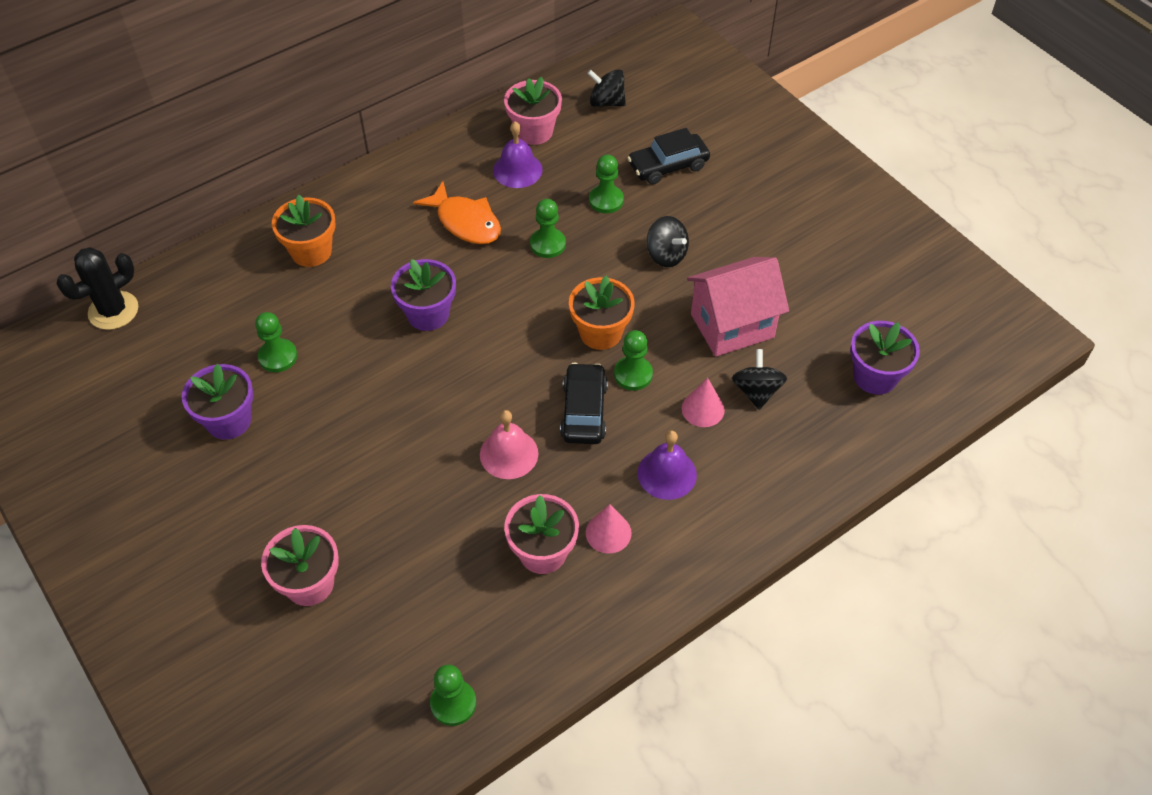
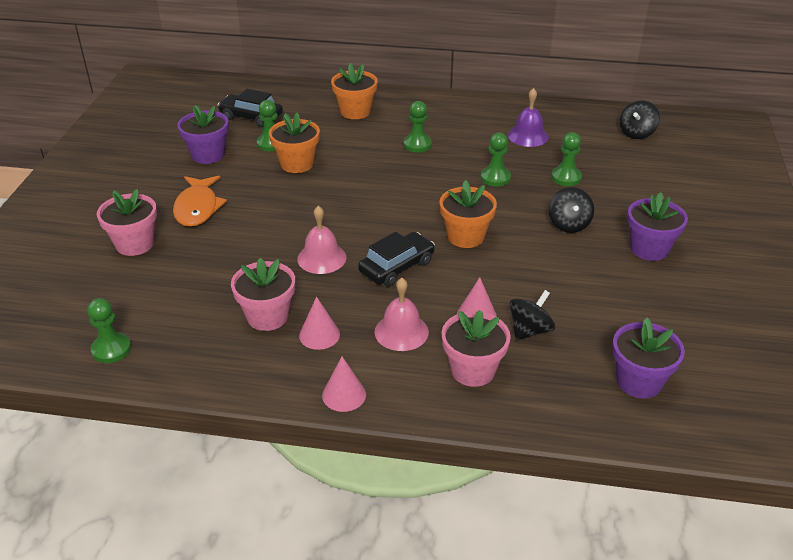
camera: 45 degrees right, 15 degrees down
(113, 311) = (227, 85): black cactus -> none
(340, 363) = (297, 164): none -> orange flower pot
(428, 314) = (375, 170): purple flower pot -> purple flower pot (649, 249)
(465, 222) = (459, 142): orange fish -> orange fish (197, 208)
(534, 131) = (565, 124): pink flower pot -> pink flower pot (473, 370)
(606, 102) = (636, 133): black spinning top -> black spinning top turned 120 degrees counterclockwise
(633, 374) = (455, 269): green pawn -> green pawn (417, 144)
(667, 474) = (401, 331): purple bell -> pink bell
(668, 166) = (636, 183): black car -> black car (251, 117)
(697, 570) = (344, 395): none -> pink cone
(732, 326) = (563, 286): pink house -> none

